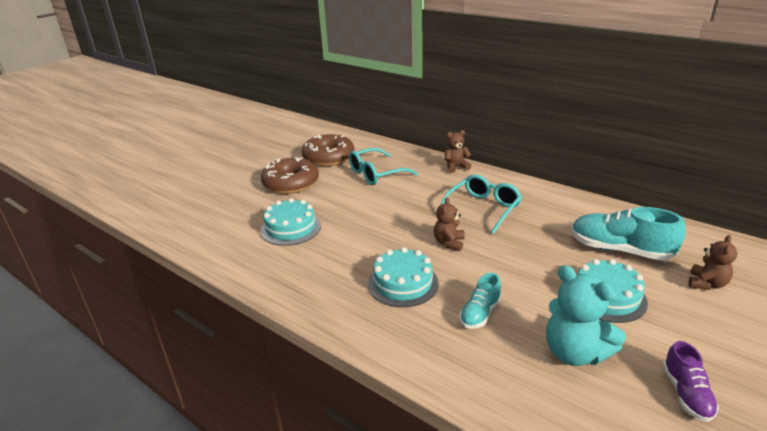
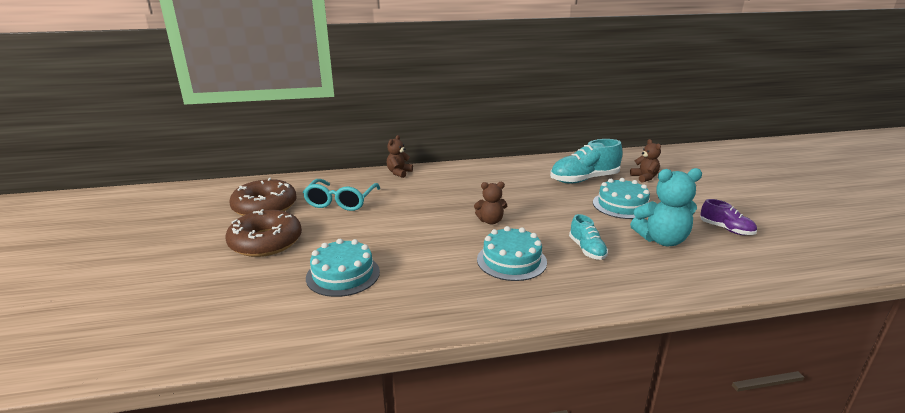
camera: 50 degrees left, 5 degrees down
(449, 243) = (490, 221): brown teddy bear -> brown teddy bear turned 60 degrees counterclockwise
(482, 209) = (471, 191): turquoise glasses -> none

